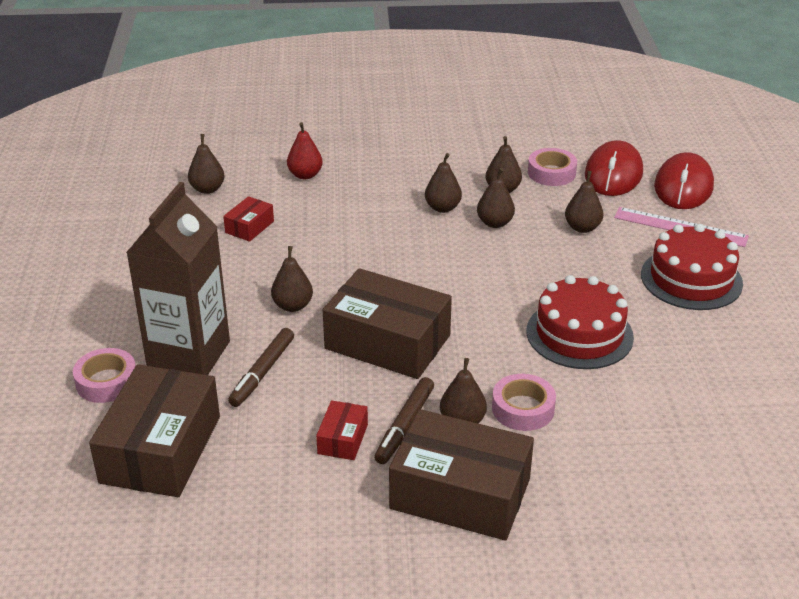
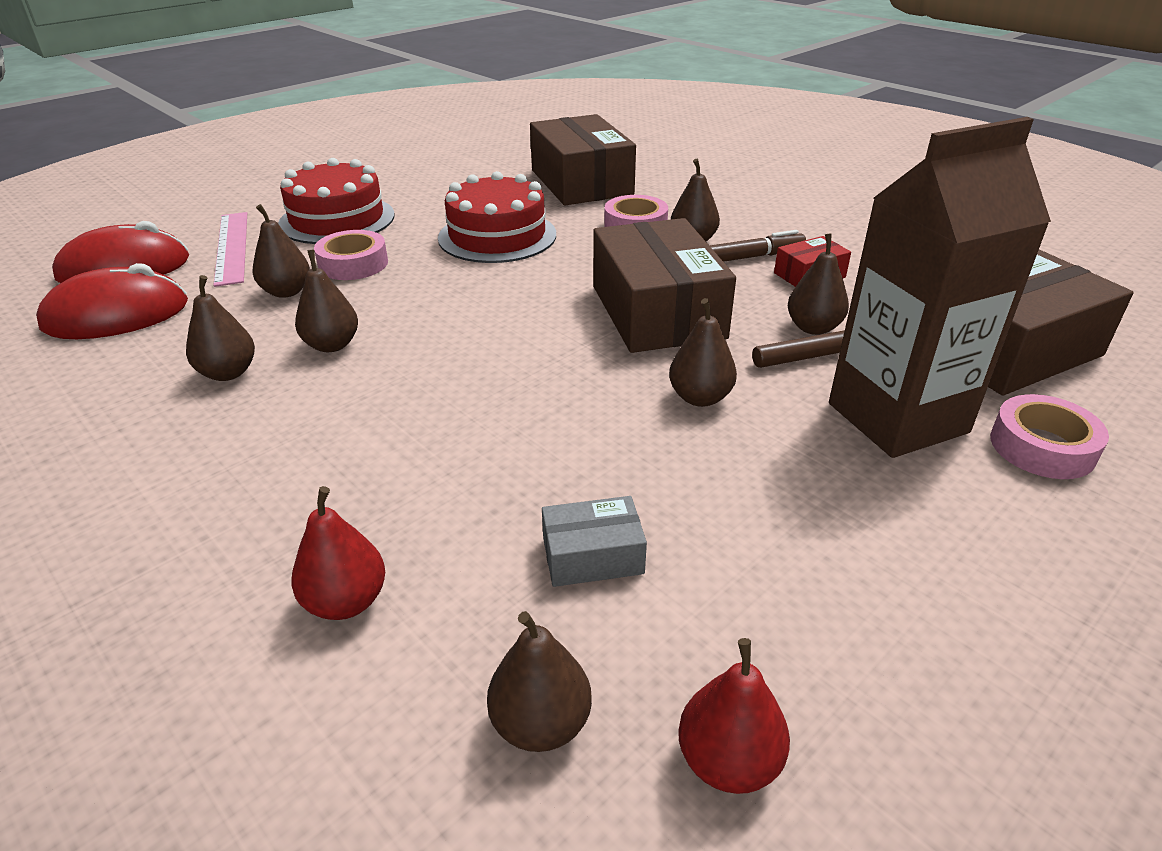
camera: 130 degrees left, 0 degrees up
(148, 211) = (728, 761): none -> red pear
(249, 227) = (592, 555): red box -> grey box
(442, 208) = (329, 397): brown pear -> brown pear (813, 328)
(460, 494) = (763, 215): brown box -> brown box (581, 182)
(551, 173) = (143, 355): pink tape -> pink tape (353, 264)

